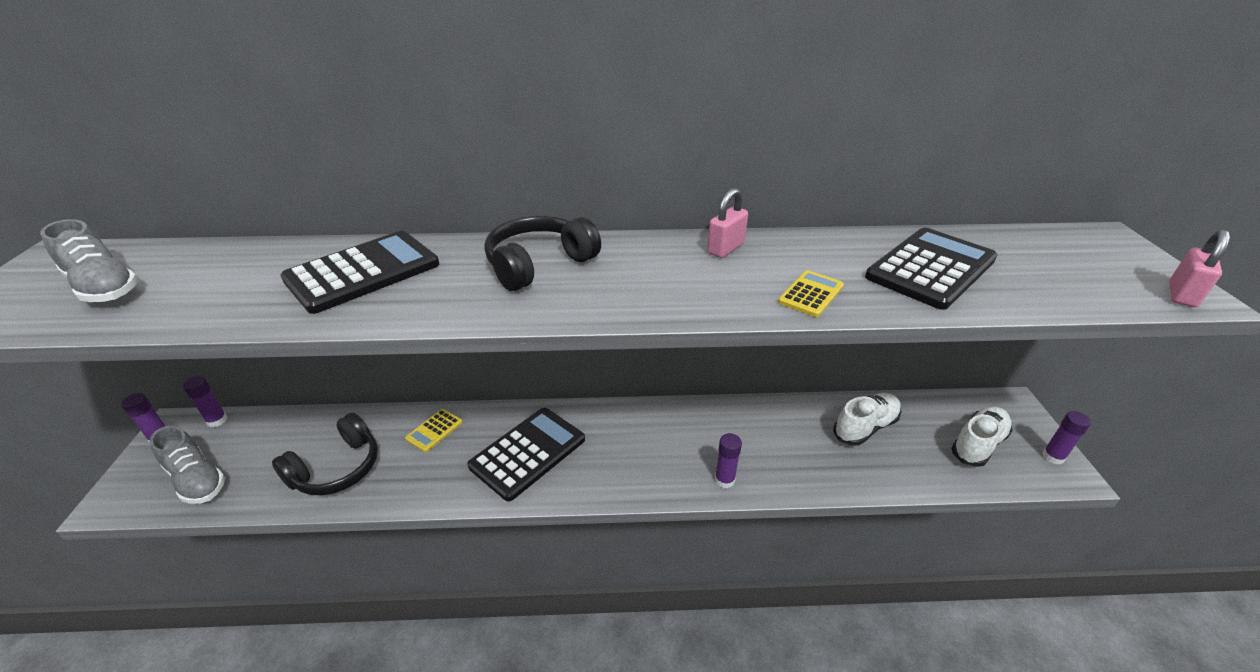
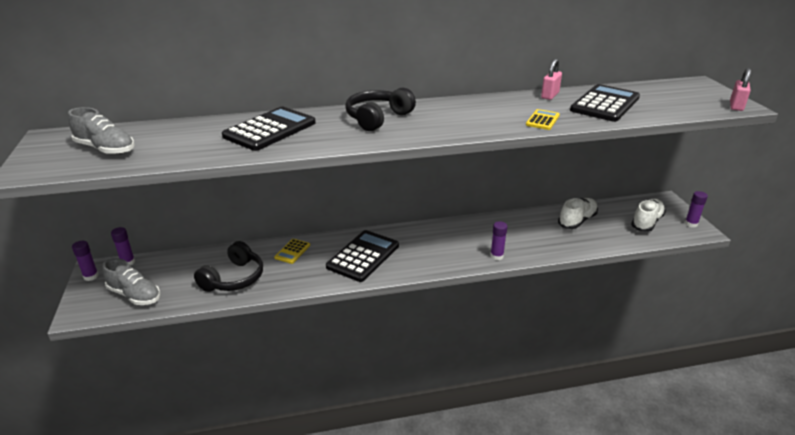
camera: 10 degrees left, 5 degrees down
(725, 248) = (485, 103): pink padlock -> pink padlock (550, 95)

